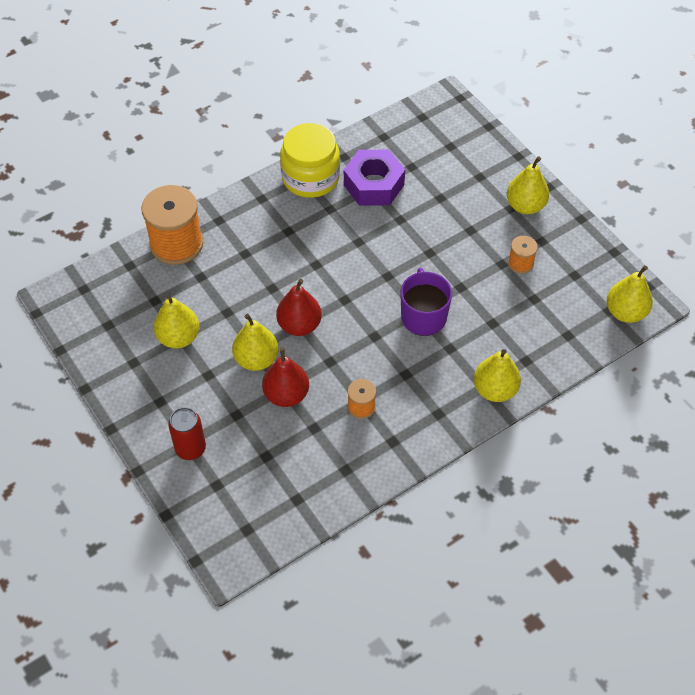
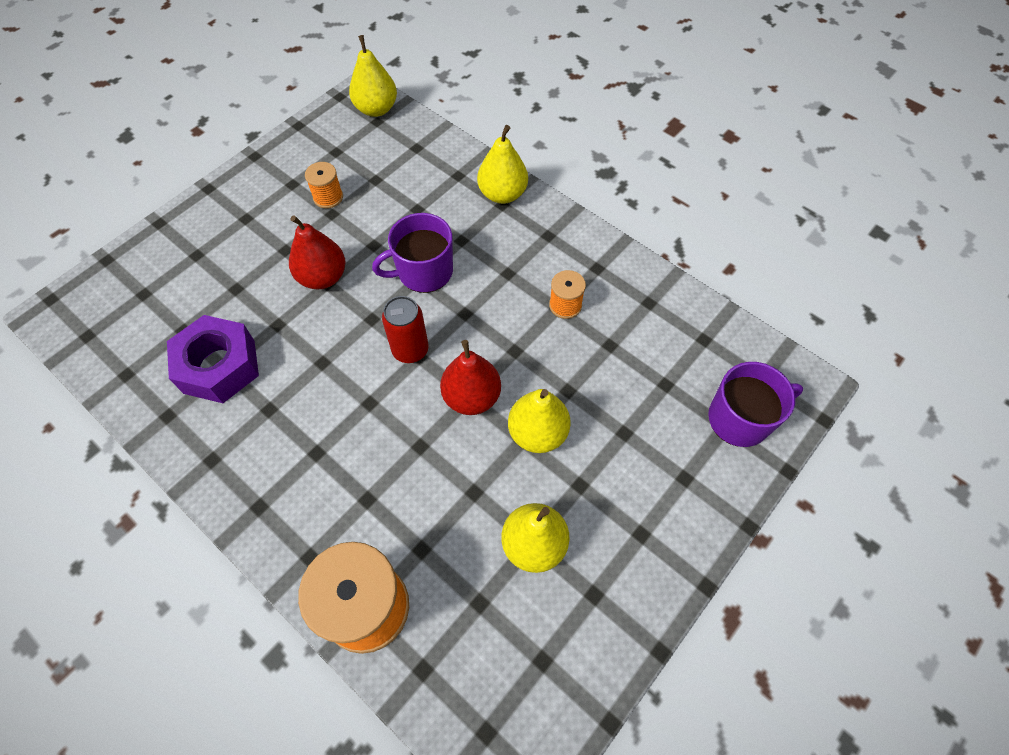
camera: 105 degrees left, 5 degrees up
(190, 448) = (692, 471): red can -> red can (410, 350)
(219, 498) = (740, 418): none -> purple mug
(286, 394) = (577, 385): red pear -> red pear (323, 277)
(310, 177) = (211, 449): yellow jar -> none
(525, 206) = (241, 205): yellow pear -> none

